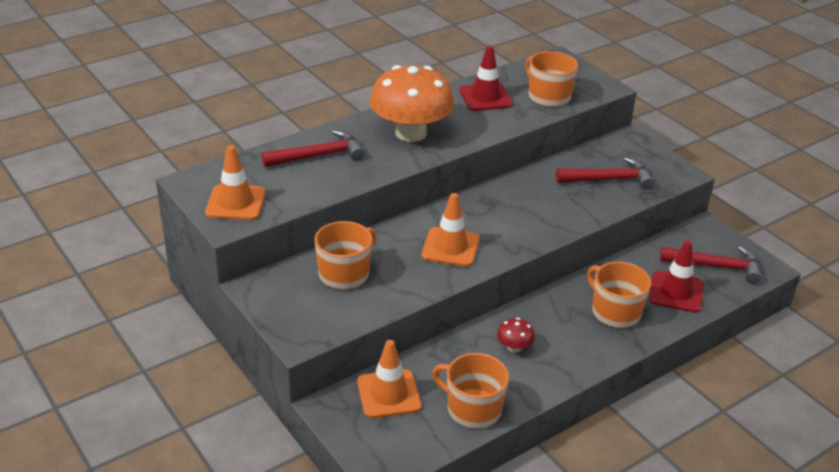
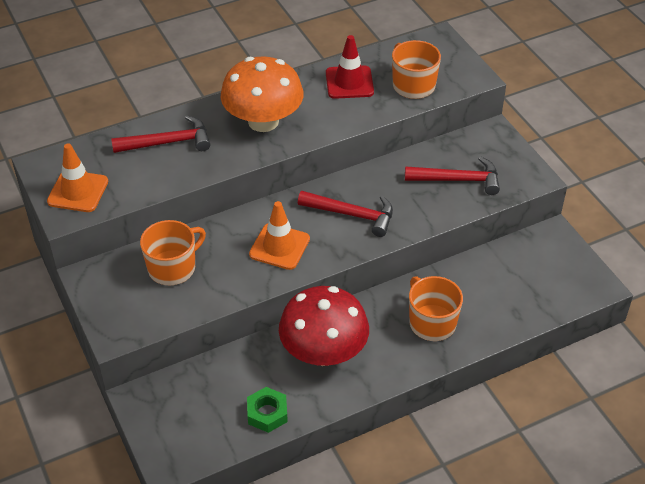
camera: 10 degrees right, 10 degrees up
(388, 394) = (194, 390): orange traffic cone -> none
(472, 409) = (267, 413): orange mug -> green nut
(514, 347) = (323, 352): red mushroom -> red mushroom, size x2.48
(676, 292) = (498, 306): red traffic cone -> none
(716, 266) = (548, 280): red hammer -> red hammer (352, 215)

